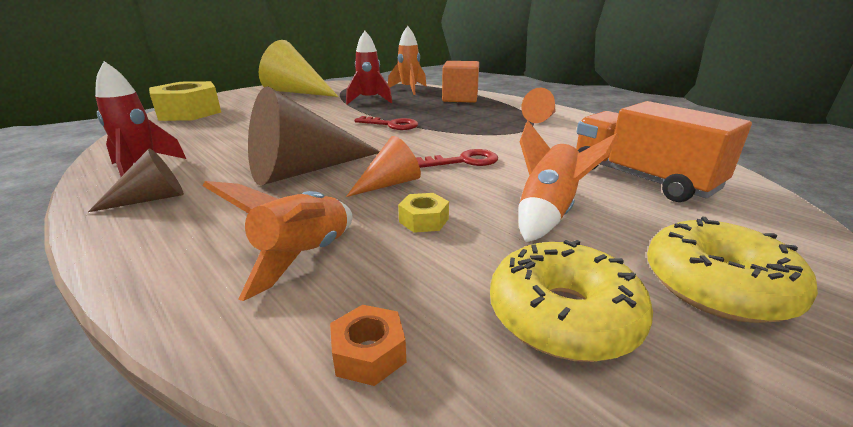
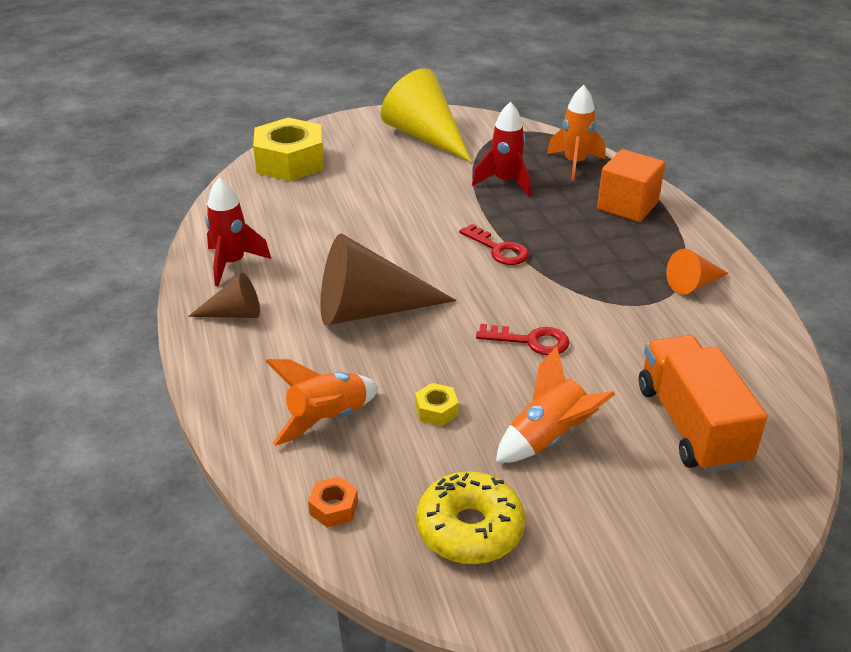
camera: 25 degrees right, 10 degrees up
(390, 184) = (436, 354): orange cone -> none
(717, 286) = (606, 550): yellow donut -> none

